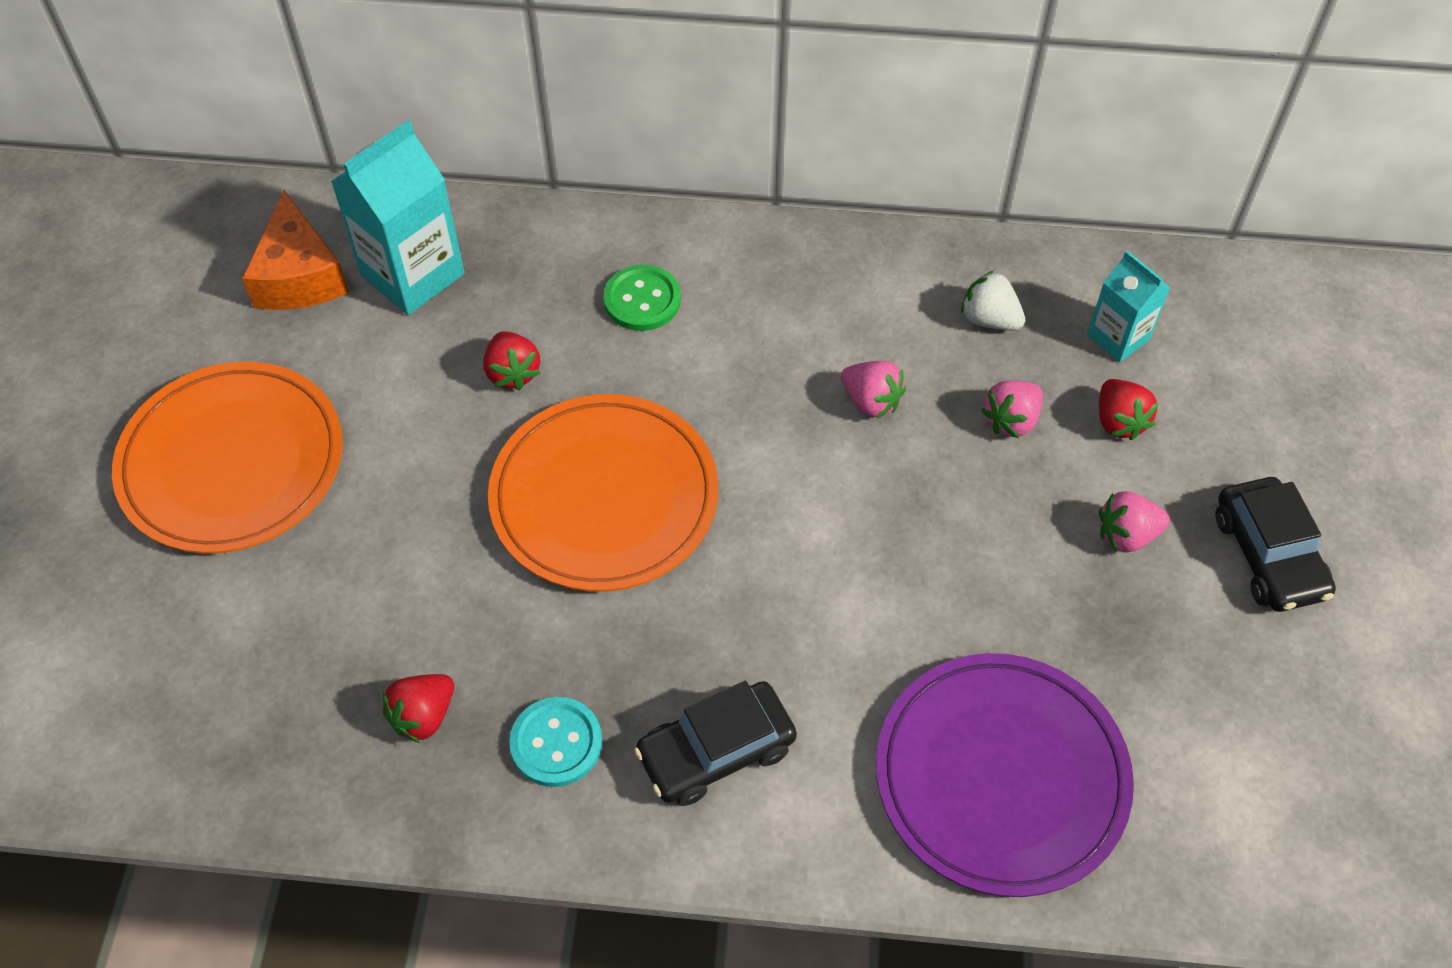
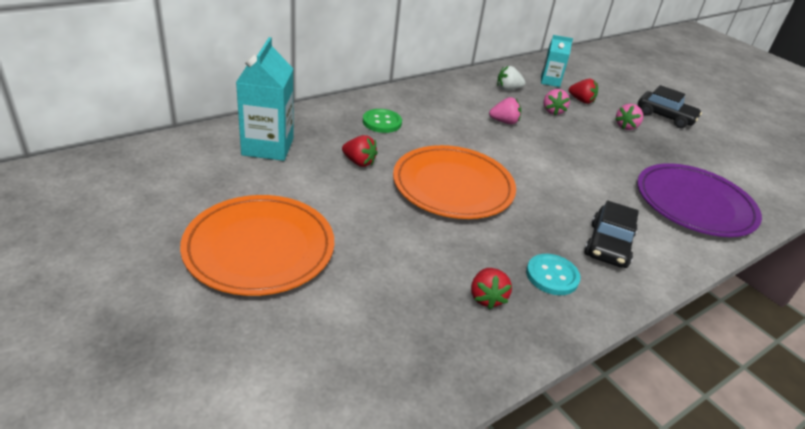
camera: 45 degrees left, 20 degrees down
(299, 275) = (207, 166): orange cheese -> none

